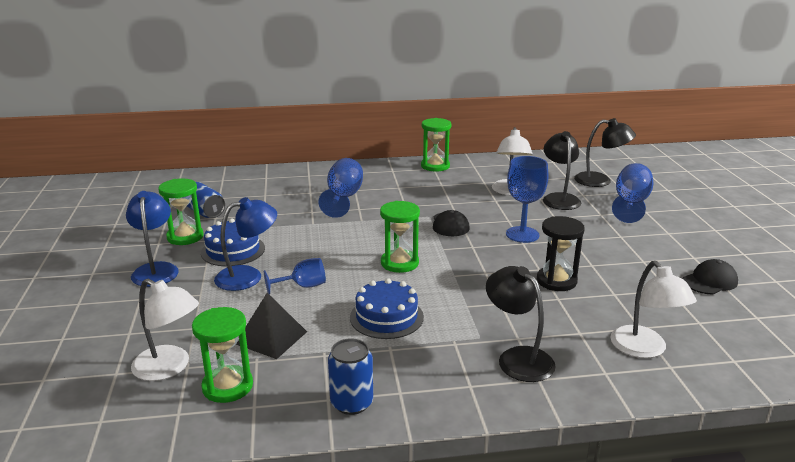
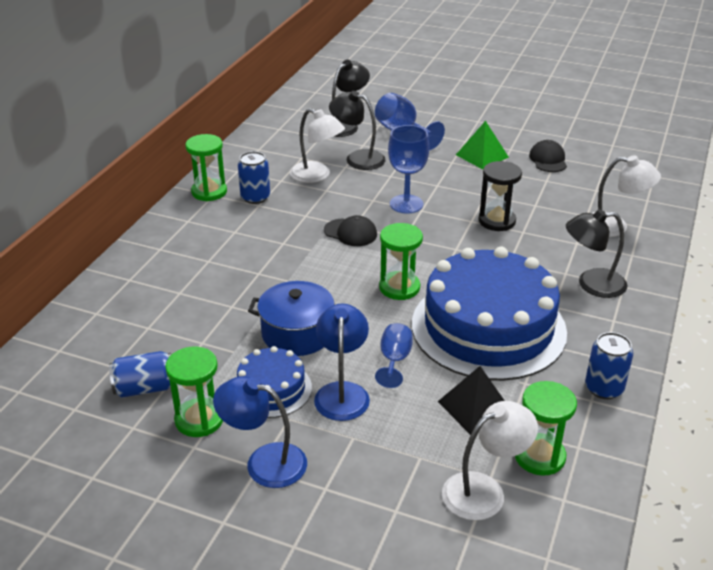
camera: 60 degrees left, 10 degrees up
(302, 241) = (297, 334): none -> blue pot
(343, 198) = (221, 274): blue goblet -> none
(386, 317) = (488, 327): blue cake -> blue cake, size x2.09
(449, 181) = (255, 197): none -> blue can
(656, 247) = (482, 156): none -> green pyramid

